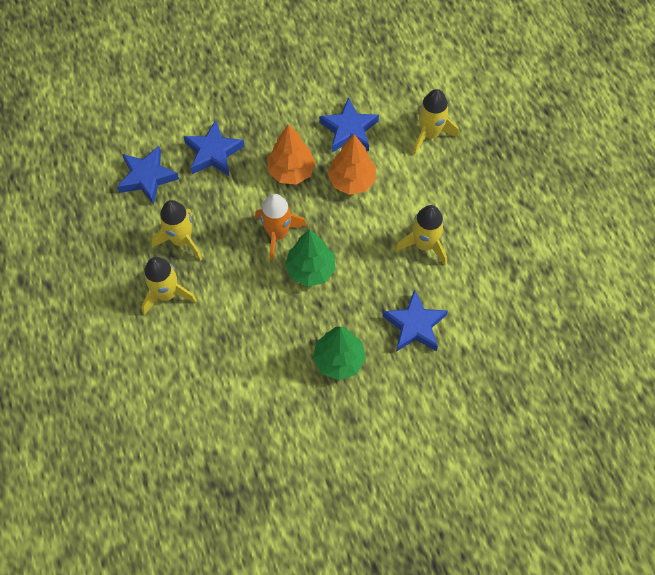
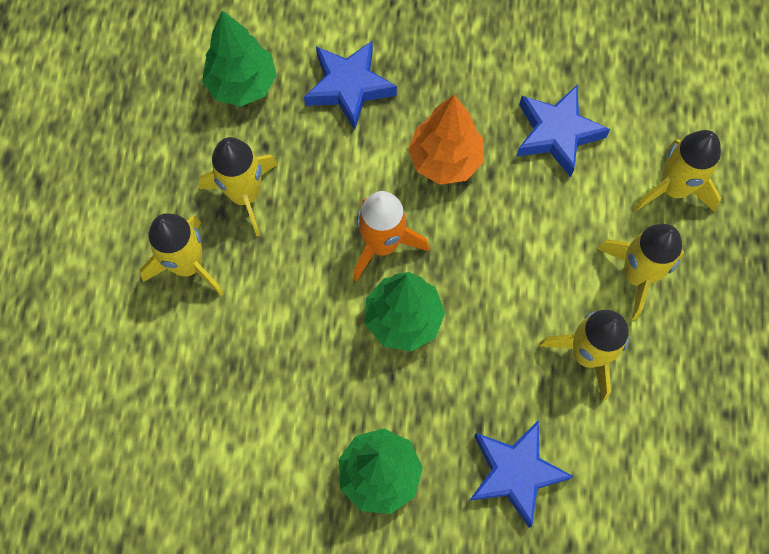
camera: 25 degrees right, 5 degrees up
(147, 177) = (242, 84): blue star -> green tree
(352, 181) = (525, 211): orange tree -> none
(431, 189) = (637, 274): none -> yellow rocket

